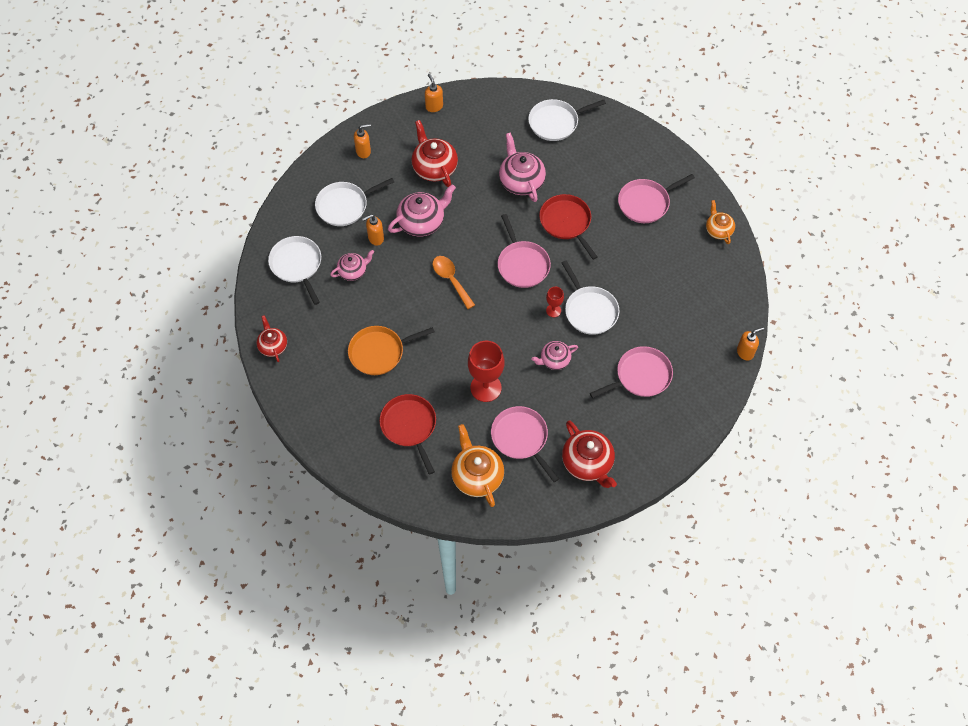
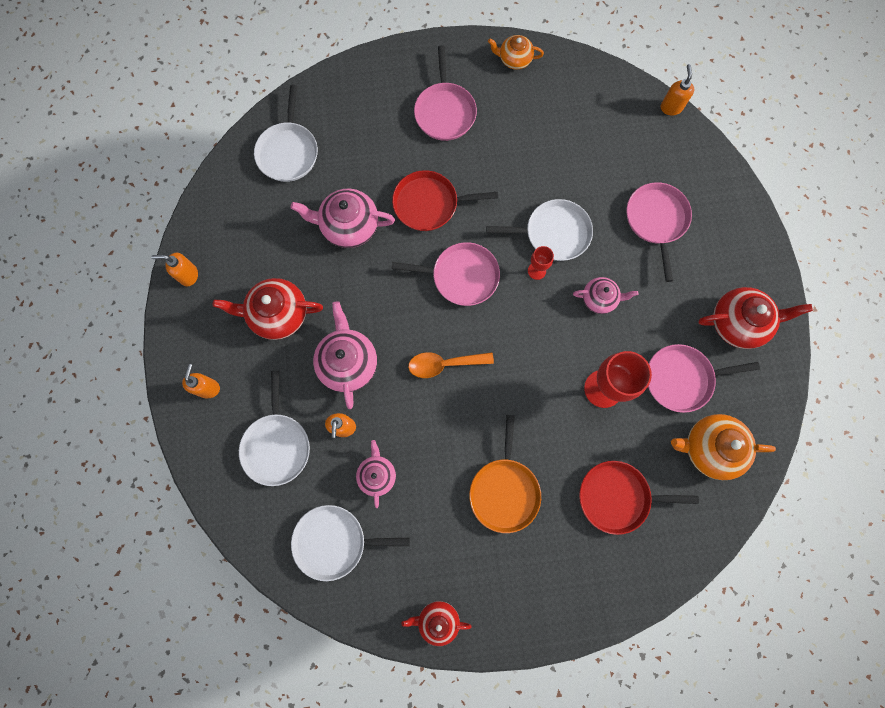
camera: 65 degrees left, 15 degrees up
(554, 360) = (599, 299): pink teapot -> pink teapot turned 90 degrees counterclockwise

